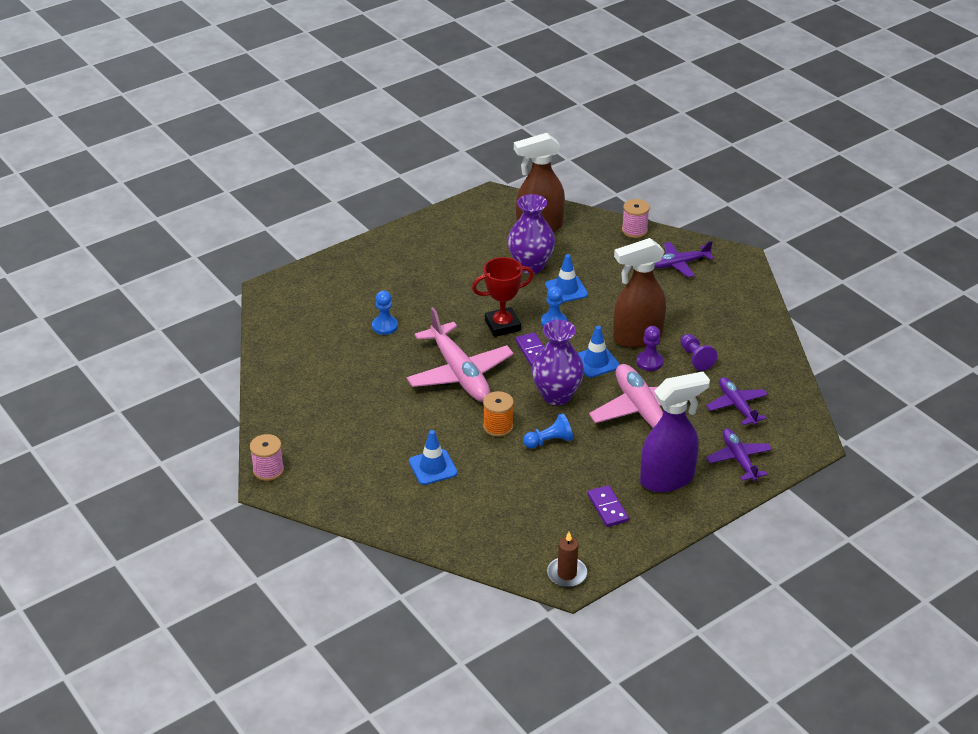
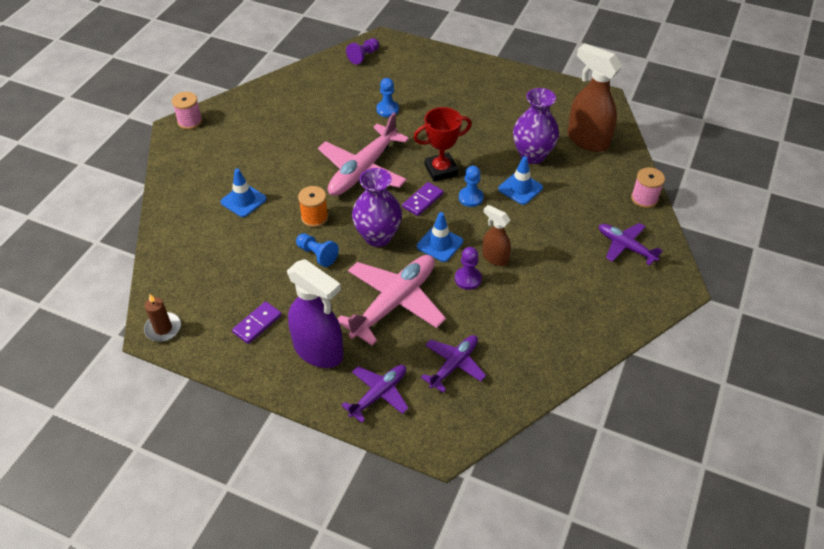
camera: 60 degrees right, 10 degrees up
(502, 325) = (441, 170): red trophy -> red trophy turned 60 degrees counterclockwise
(637, 337) = (495, 257): brown spray bottle -> brown spray bottle, size x0.56
(696, 358) = (499, 309): purple pawn -> purple pawn (363, 56)

